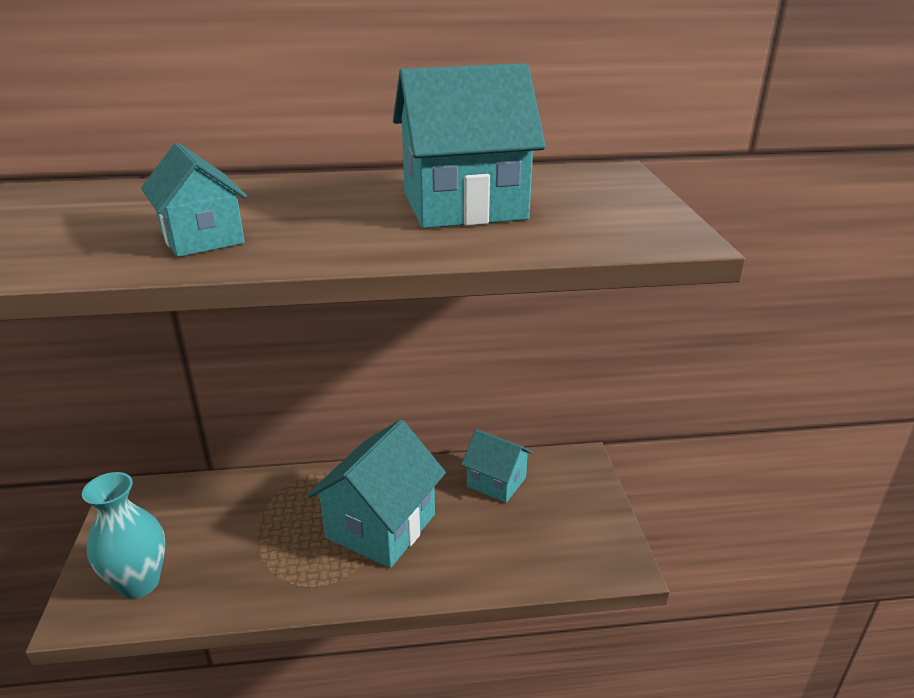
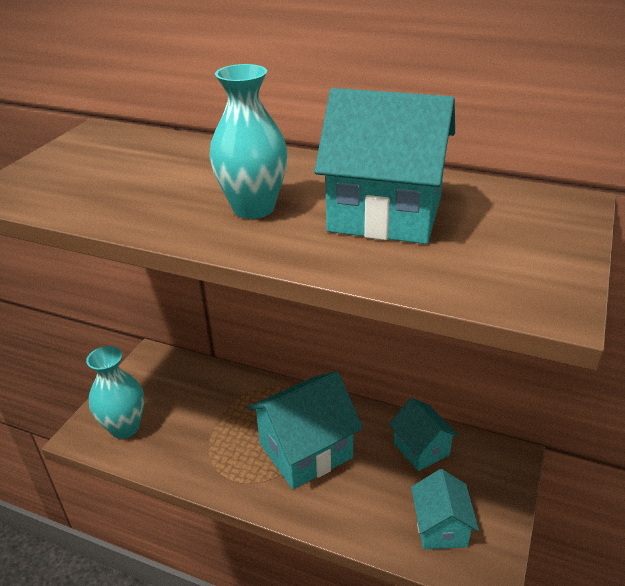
camera: 30 degrees right, 5 degrees up
(202, 238) = (163, 201): turquoise house -> turquoise house (440, 527)
(321, 225) = (253, 208): none -> turquoise vase

